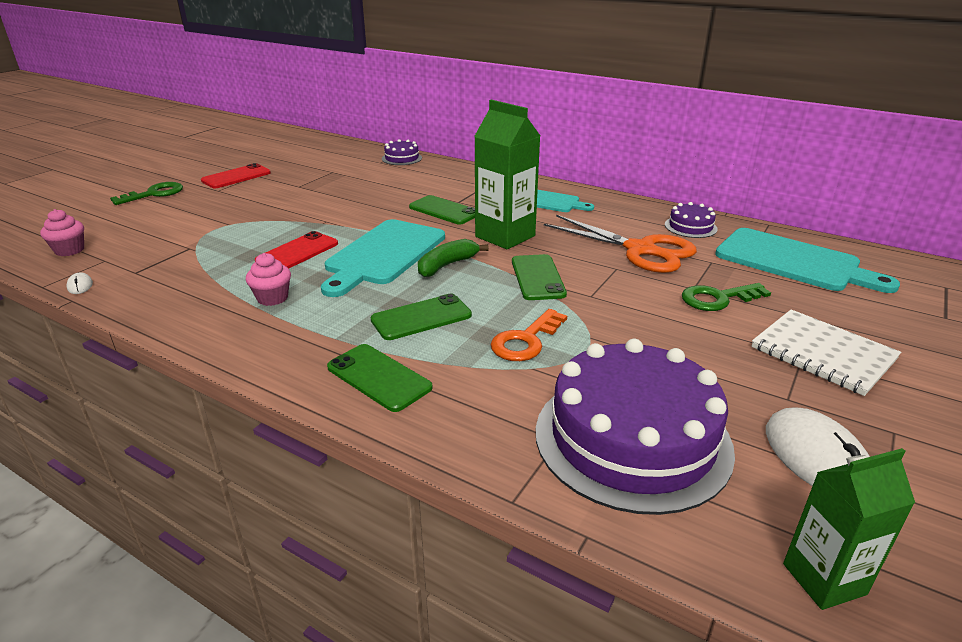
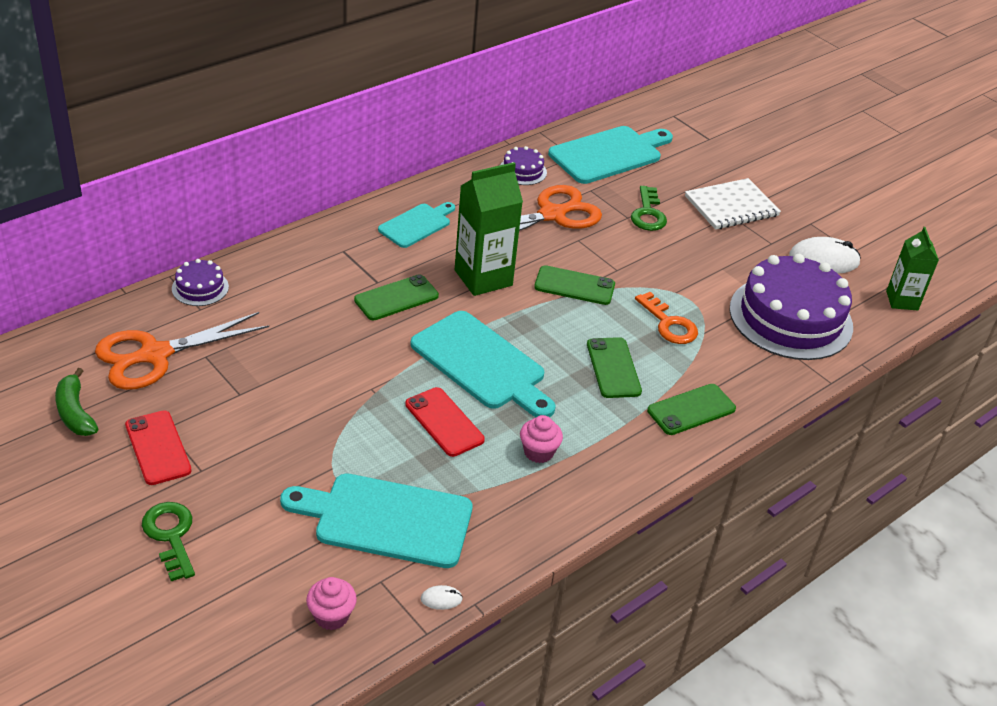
camera: 75 degrees left, 10 degrees up
(174, 251) = (386, 519): none -> turquoise cutting board
(325, 161) = (155, 355): none -> orange scissors
(447, 265) = (526, 329): green banana -> green banana (75, 412)

